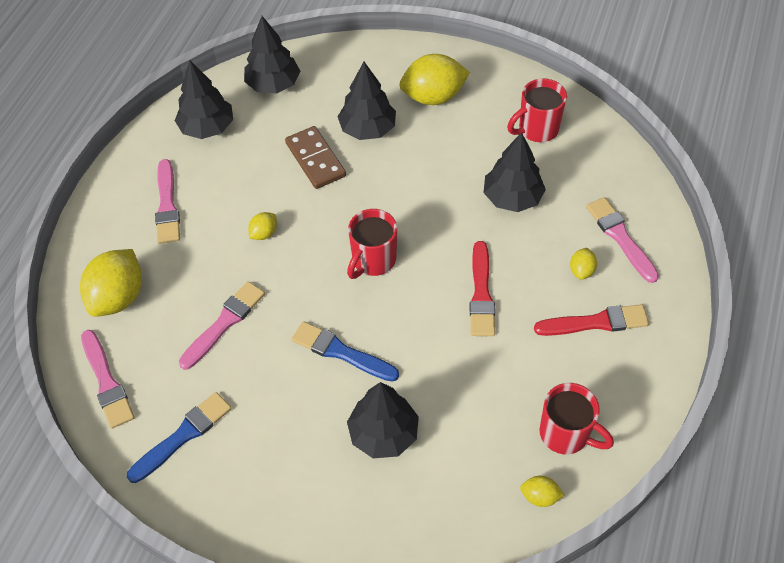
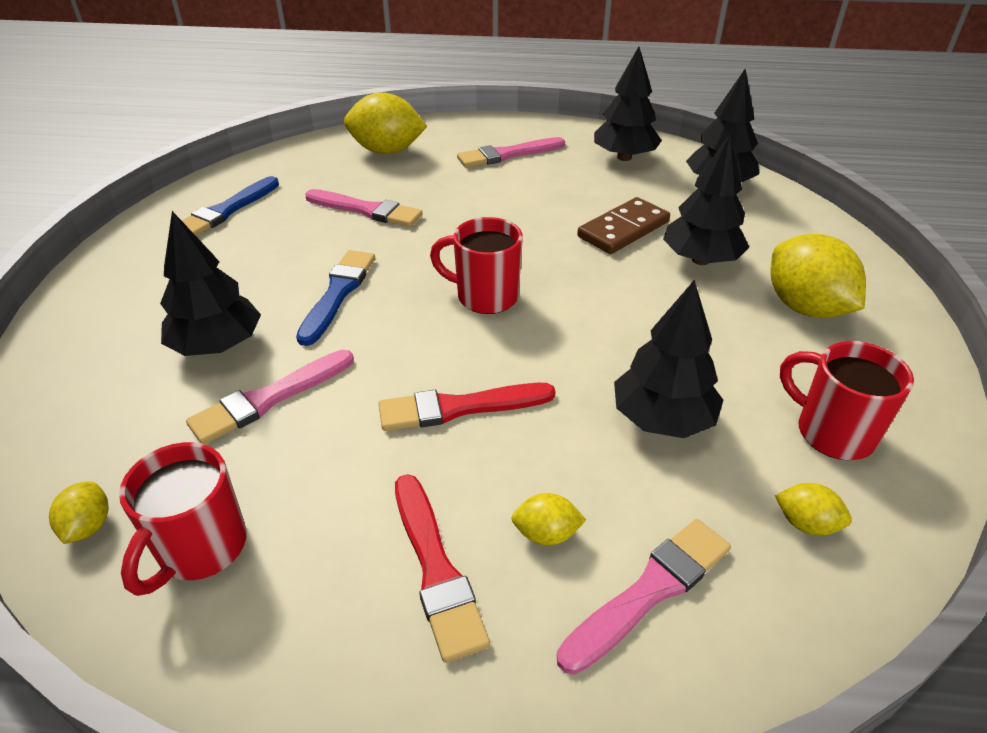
camera: 75 degrees right, 15 degrees down
(107, 382) = (288, 163): pink brush -> pink brush (269, 399)
(183, 435) = (226, 211): blue brush -> blue brush turned 90 degrees clockwise
(264, 233) = (495, 214): yellow lemon -> yellow lemon (806, 523)

